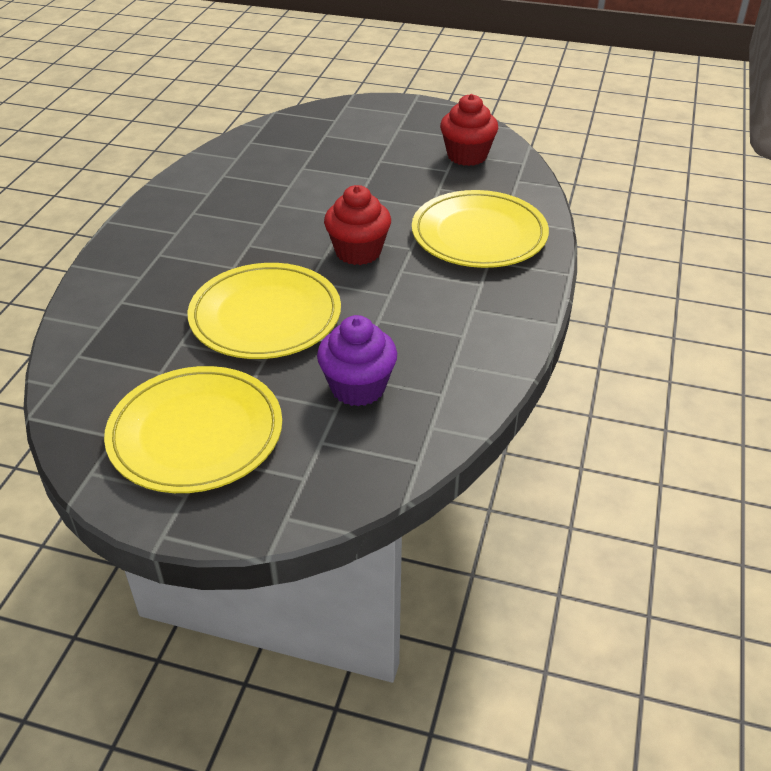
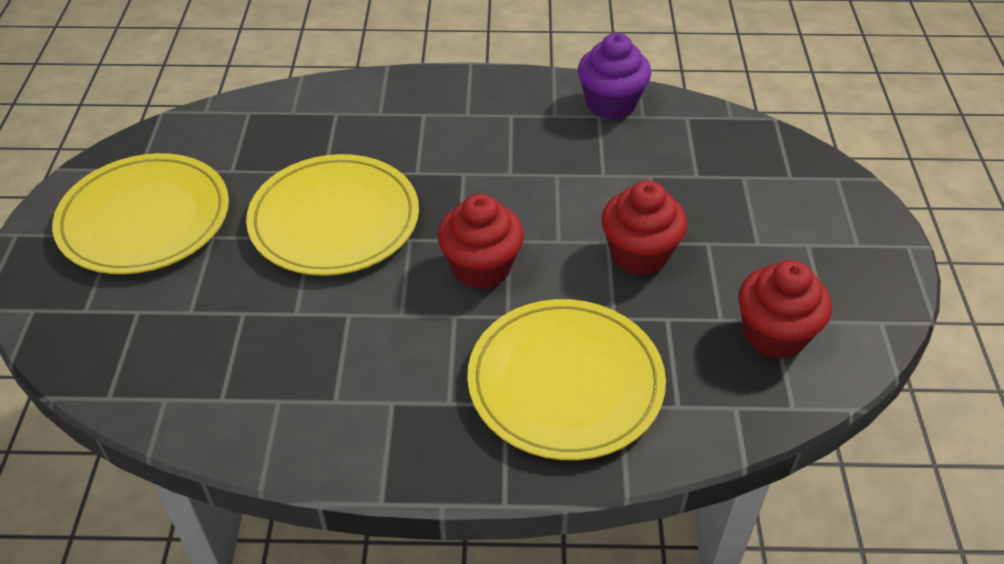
camera: 75 degrees right, 5 degrees up
(358, 387) = (224, 322): purple cupcake -> purple cupcake (611, 104)
(377, 186) = (639, 254): none -> red cupcake

